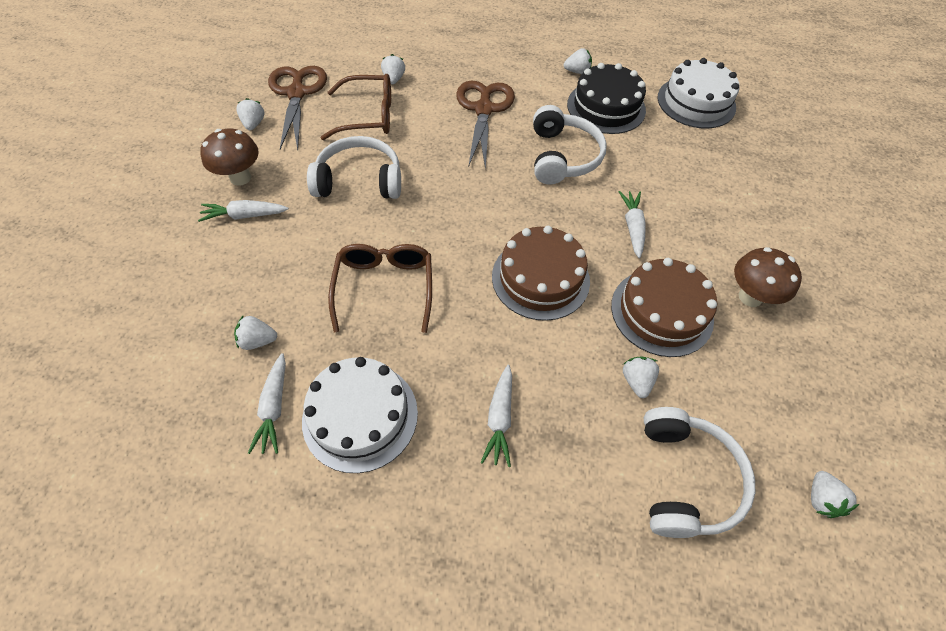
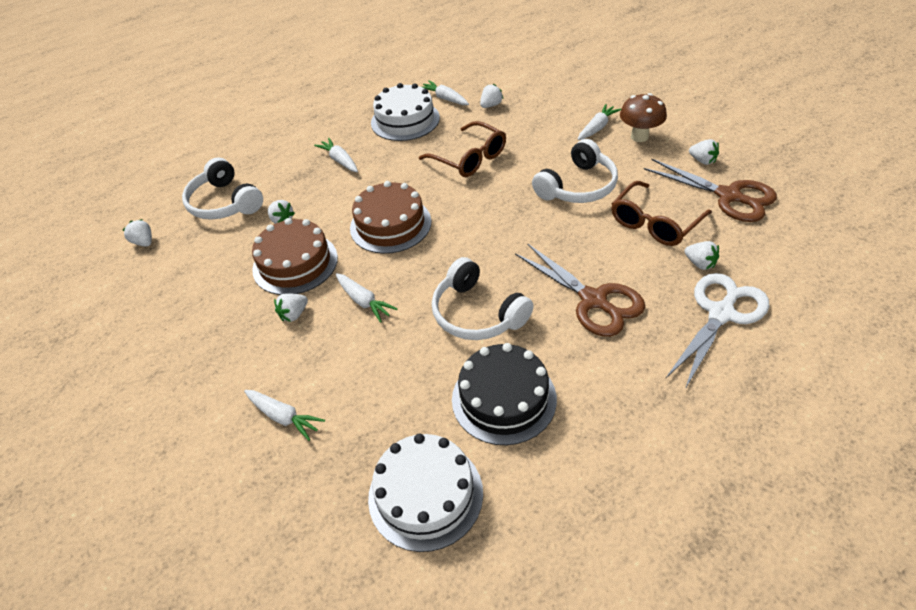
camera: 140 degrees right, 10 degrees down
(433, 55) = (721, 314): none -> white scissors
(577, 71) = (584, 421): white strawberry -> white strawberry (294, 314)
(750, 297) = (238, 318): brown mushroom -> none
(755, 193) = (284, 417): none -> white carrot

